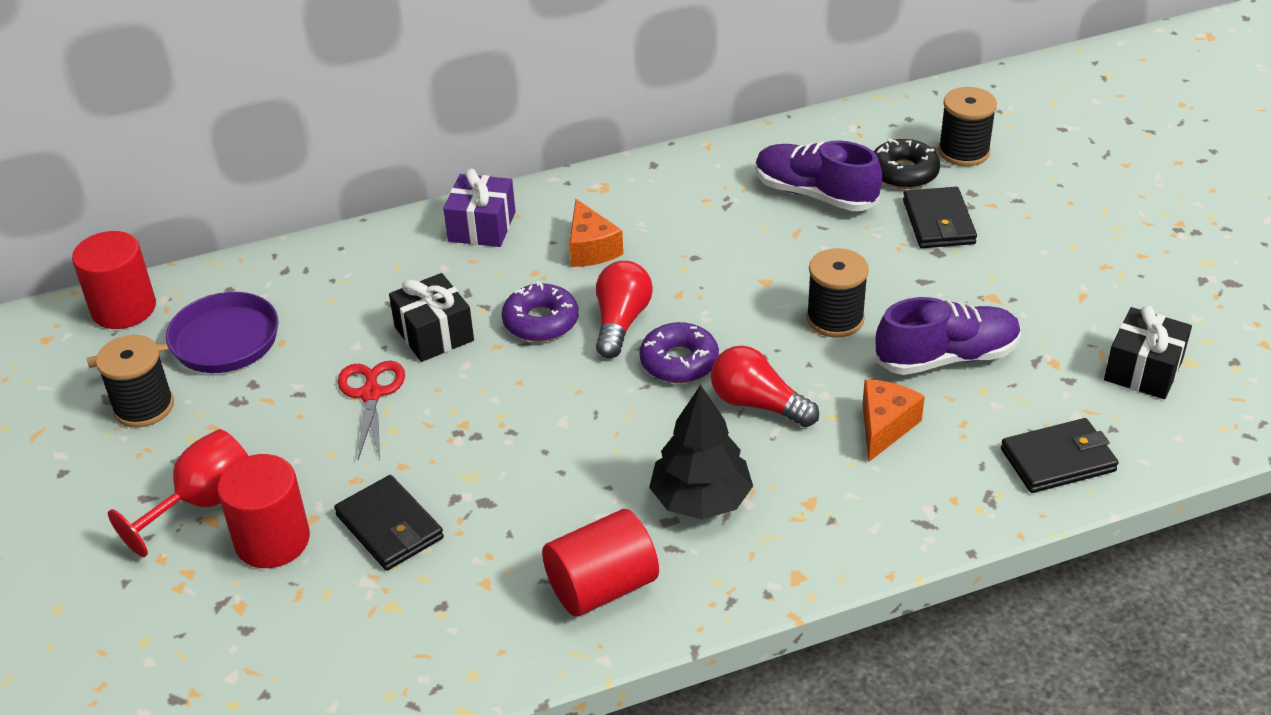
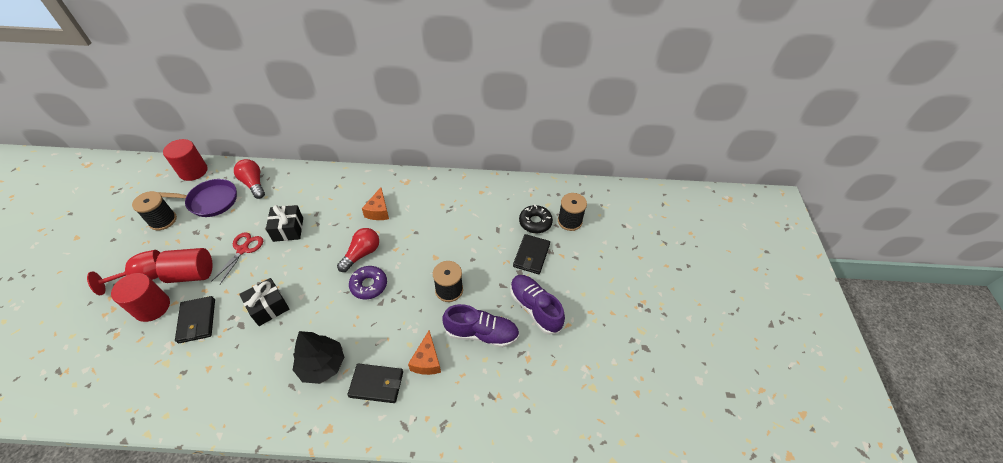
camera: 20 degrees right, 10 degrees up
(482, 226) = (346, 183): purple gift -> none
(541, 321) = (332, 240): purple donut -> none
(602, 587) = (248, 393): red cylinder -> red cylinder (192, 274)
(757, 404) = (383, 322): red light bulb -> red light bulb (254, 184)
(815, 194) = (489, 219): purple shoe -> purple shoe (535, 308)
(885, 427) = (427, 360): orange cheese -> orange cheese turned 135 degrees clockwise
(1058, 460) = (489, 417): black wallet -> black wallet (376, 384)
(1143, 370) = (566, 382): black gift -> black gift (268, 307)

